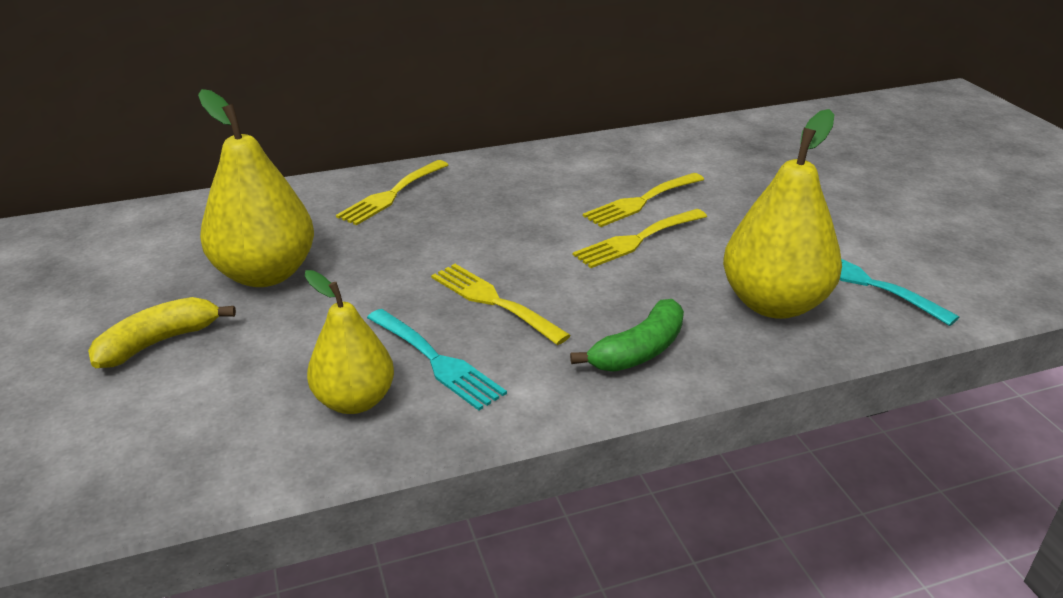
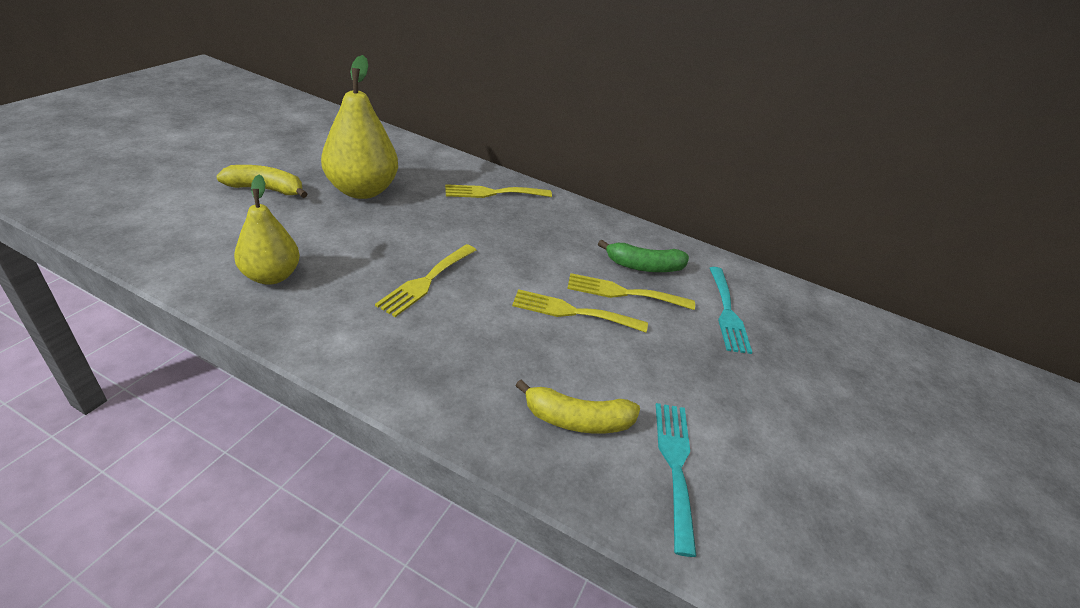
camera: 40 degrees right, 5 degrees up
(437, 361) = (339, 288): turquoise fork -> turquoise fork (727, 312)
(493, 301) = (426, 281): yellow fork -> yellow fork turned 150 degrees counterclockwise
(638, 351) = (438, 372): green banana -> green banana (643, 266)
(774, 304) = (577, 420): yellow pear -> yellow banana

